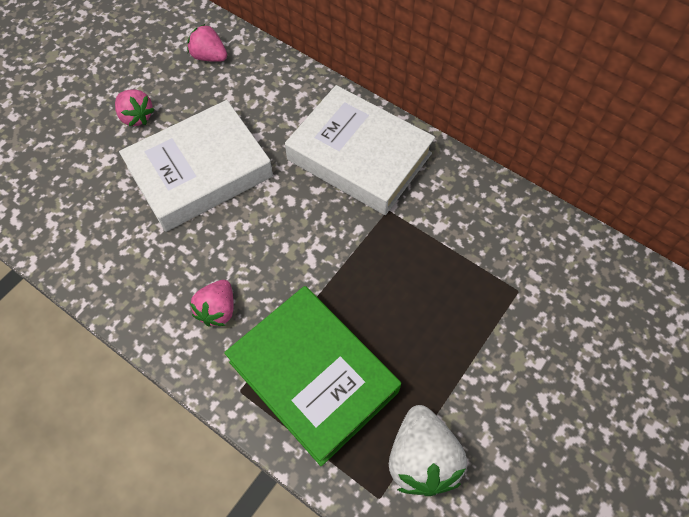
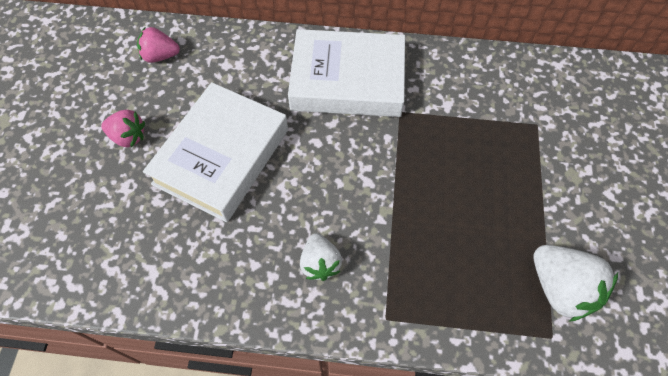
camera: 30 degrees left, 0 degrees up
(217, 310) = (320, 263): pink strawberry -> white strawberry
(313, 377) = (436, 273): green book -> none

